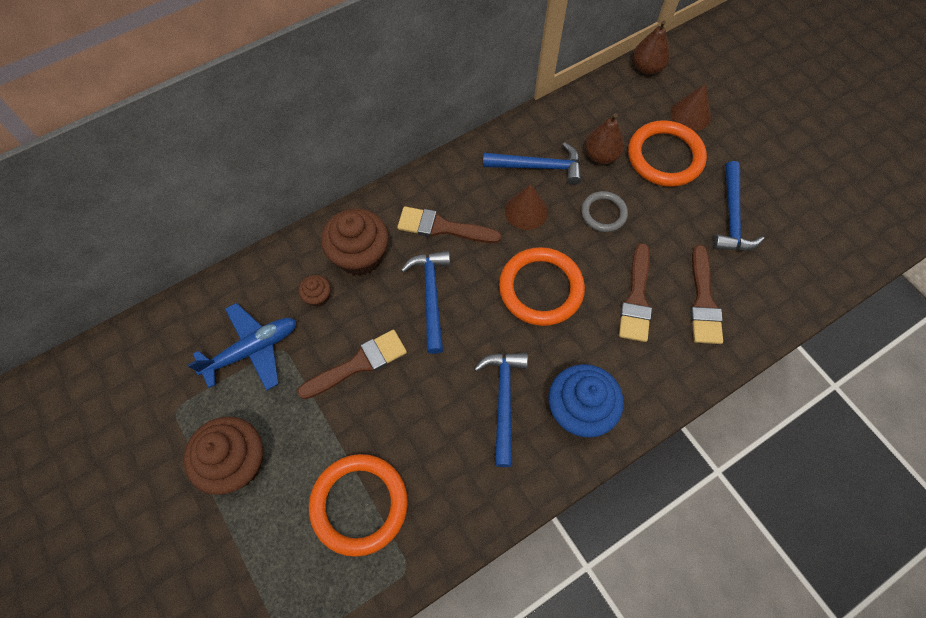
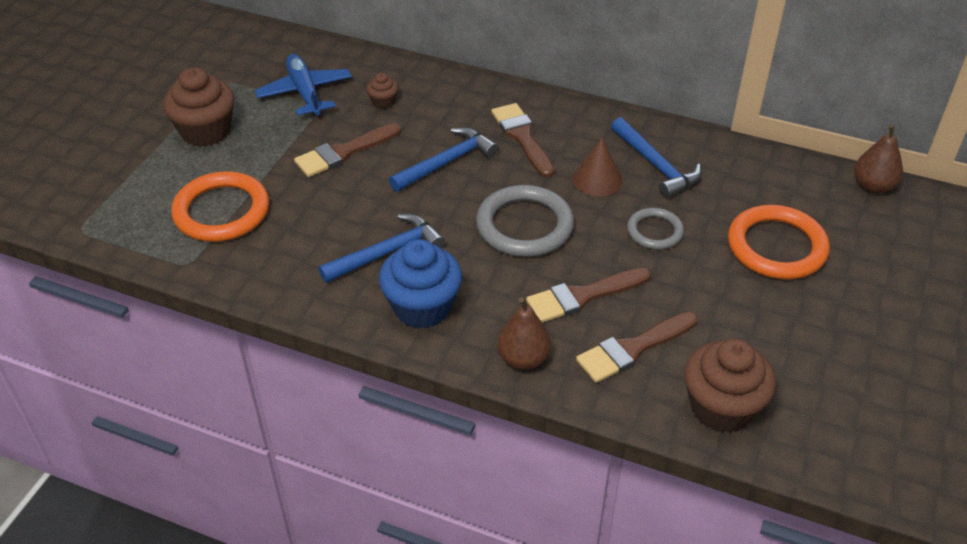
camera: 55 degrees right, 20 degrees down
(252, 350) = (305, 93): blue plane -> blue plane turned 135 degrees counterclockwise
(358, 364) = (343, 152): brown brush -> brown brush turned 120 degrees clockwise
(360, 256) = (444, 105): brown cupcake -> brown cupcake (721, 407)
(541, 288) = (524, 226): orange ring -> grey ring
(601, 155) = (720, 201): brown pear -> brown pear (523, 359)
(690, 115) = (855, 244): brown cone -> none
(732, 216) = (763, 330): blue hammer -> none

